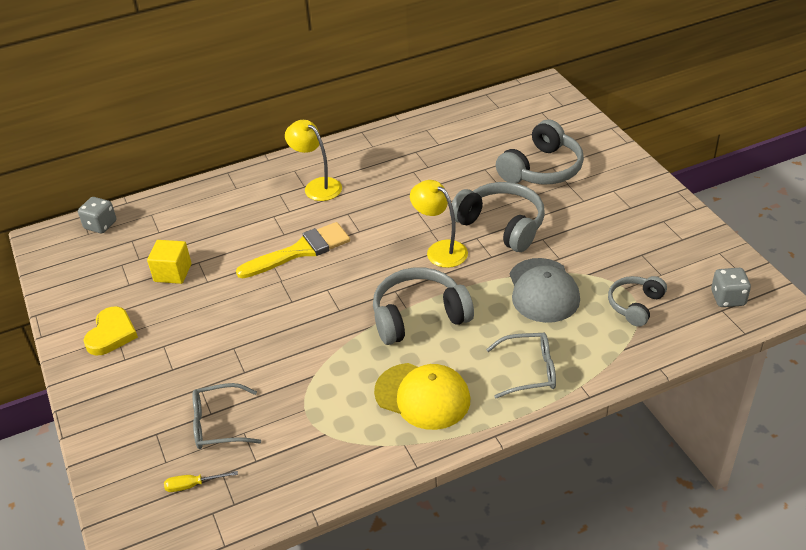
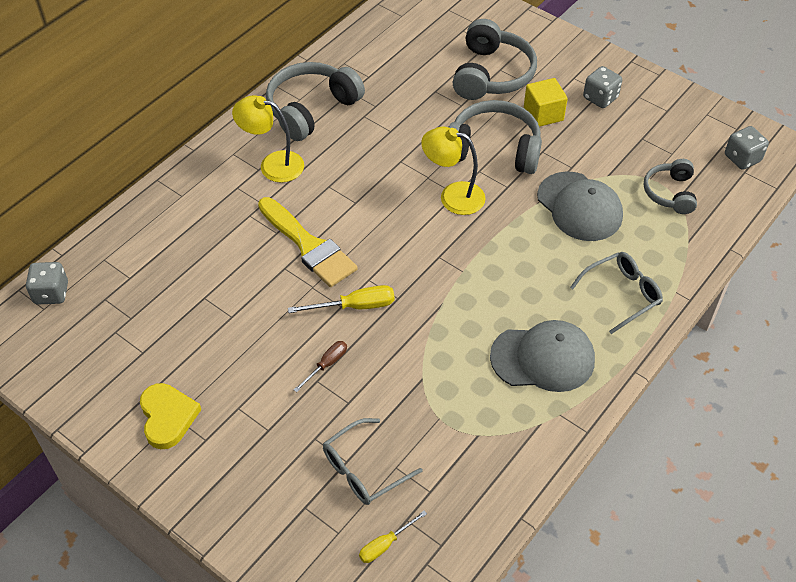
camera: 30 degrees left, 10 degrees up
(173, 273) = (184, 320): yellow cube -> yellow cube (543, 114)
(249, 339) = (326, 365): none -> brown screwdriver
(300, 251) = (309, 246): yellow brush -> yellow brush turned 105 degrees clockwise
(302, 305) = (355, 306): none -> yellow screwdriver
(419, 316) = (481, 276): grey headphones -> grey headphones (311, 109)
(422, 396) = (543, 358): yellow cap -> grey cap
(626, 212) = (600, 98): none -> grey dice

